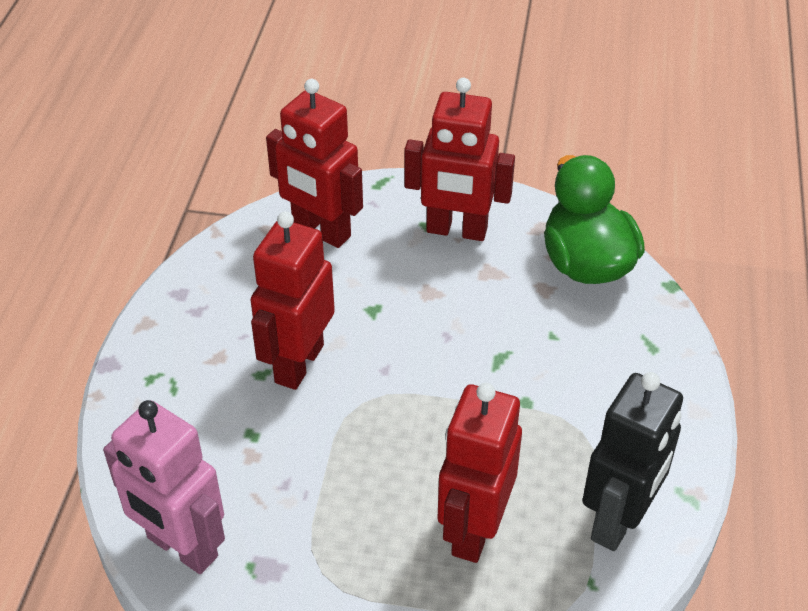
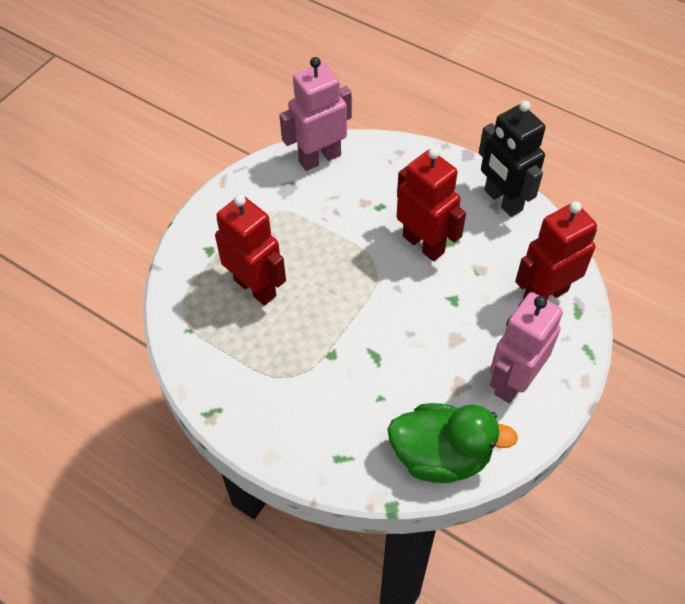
camera: 115 degrees right, 10 degrees up
(456, 230) = (513, 381): red robot -> pink robot
(618, 520) = (218, 364): black robot -> black robot (502, 200)

